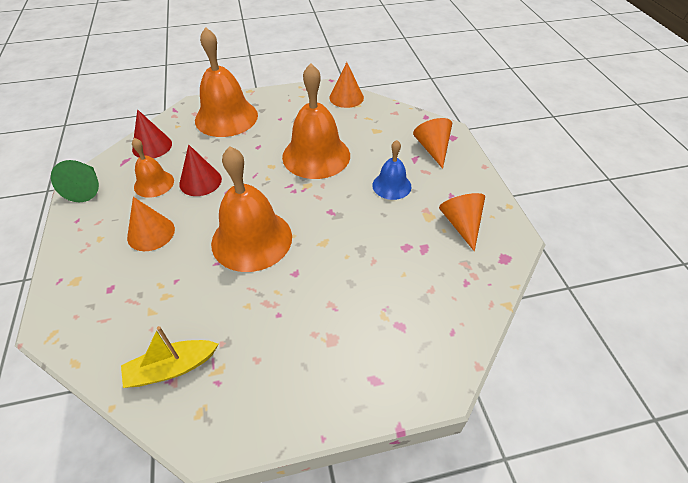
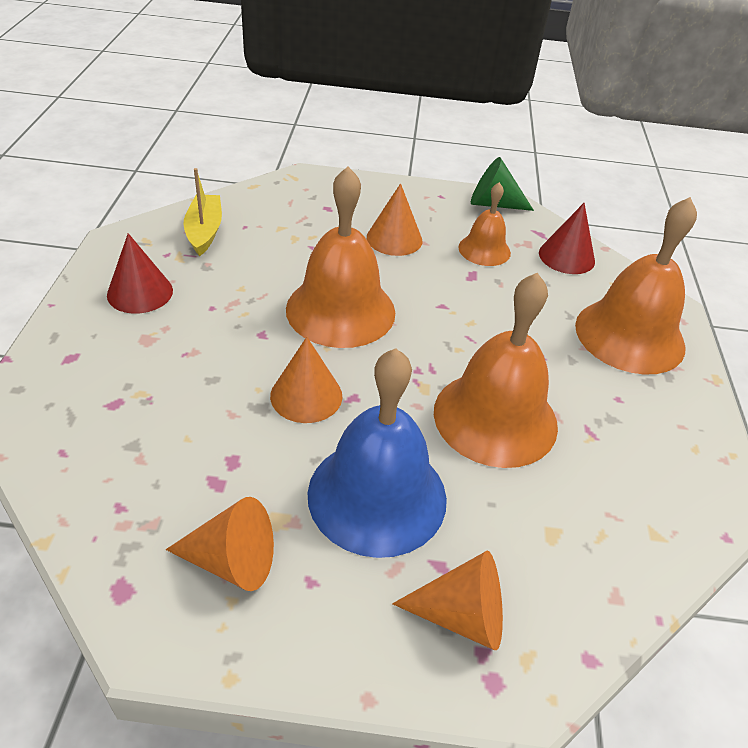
camera: 105 degrees right, 5 degrees down
(200, 181) = (474, 286): red cone -> red cone (140, 292)
(346, 97) = (686, 522): orange cone -> orange cone (306, 395)
(391, 185) = (377, 495): blue bell -> blue bell, size x1.85

